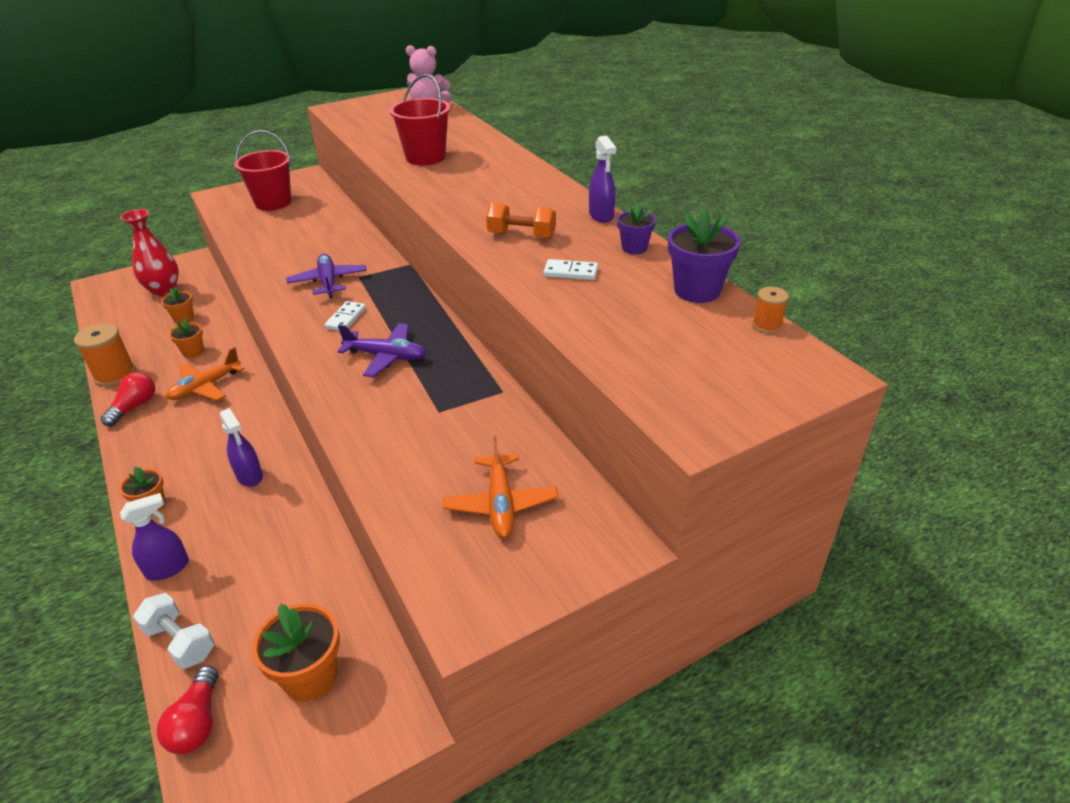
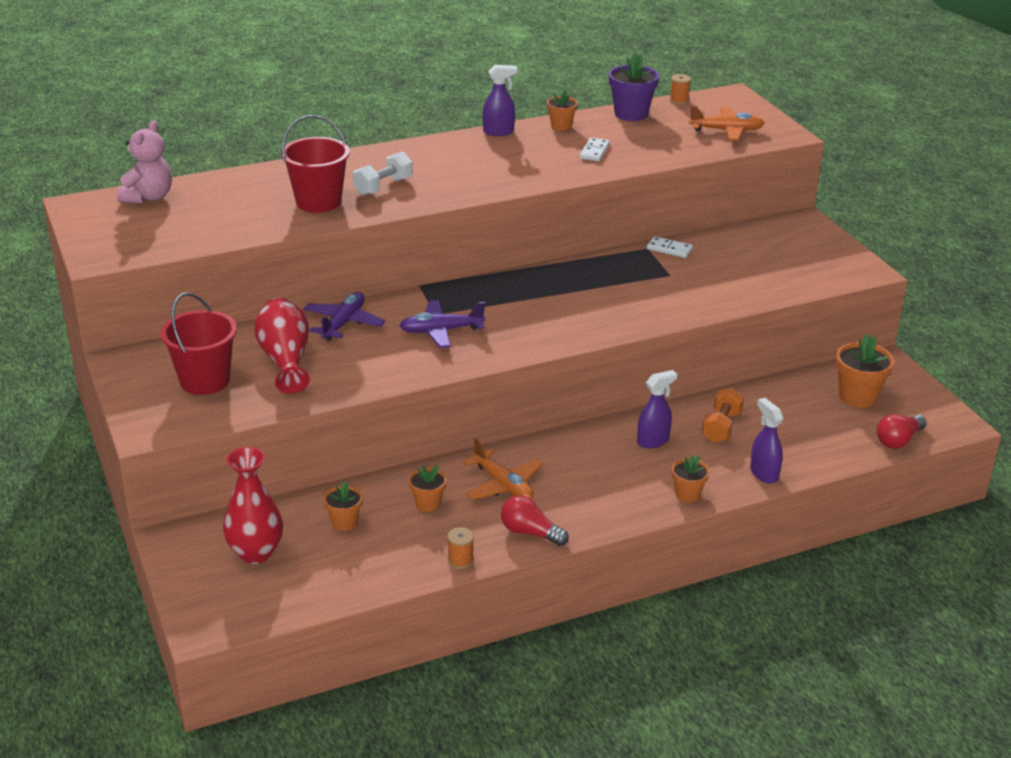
camera: 85 degrees left, 5 degrees down
(115, 375) = (460, 560): orange spool -> orange spool, size x0.53
(180, 641) = (835, 457): white dumbbell -> white dumbbell (383, 187)
(197, 722) = (898, 440): red light bulb -> red light bulb turned 135 degrees clockwise
(295, 225) = (285, 360): none -> red vase
(346, 318) = (518, 319): white domino -> white domino (669, 249)
(386, 356) = (589, 297): purple plane -> purple plane (343, 323)
(500, 504) = (772, 255): orange plane -> orange plane (726, 131)
(521, 235) = (525, 165): orange dumbbell -> orange dumbbell (721, 427)
(634, 248) = (561, 126): purple flower pot -> orange flower pot

